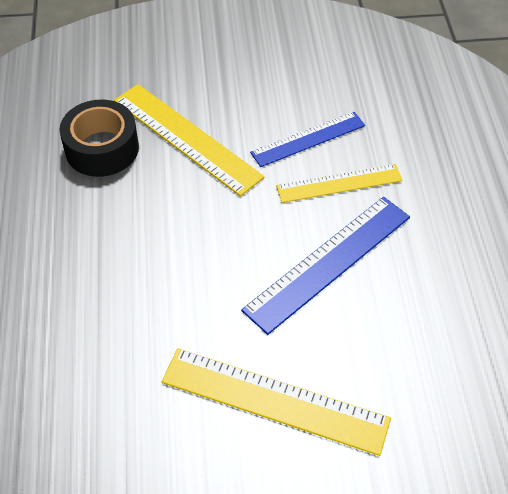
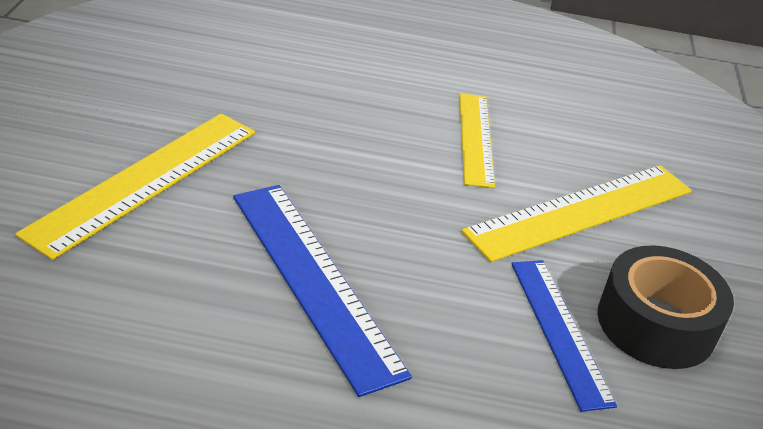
camera: 100 degrees right, 15 degrees down
(102, 148) = (573, 143): black tape -> black tape (656, 323)
(339, 183) = (456, 337): yellow ruler -> yellow ruler (475, 138)

